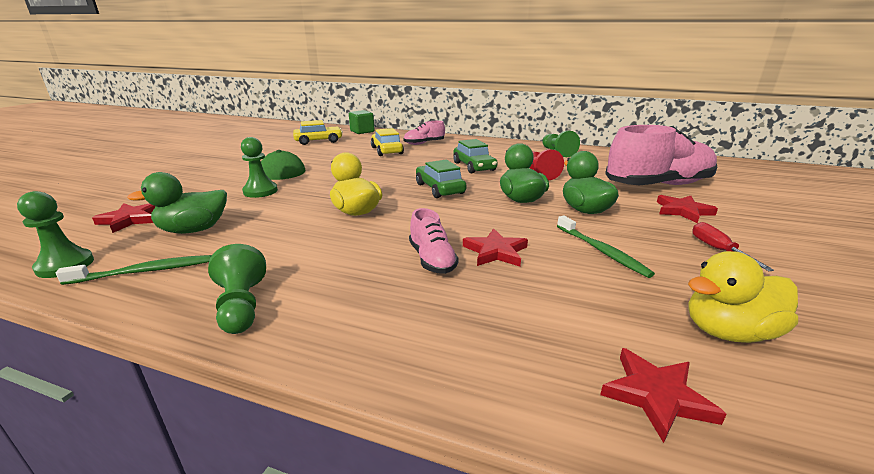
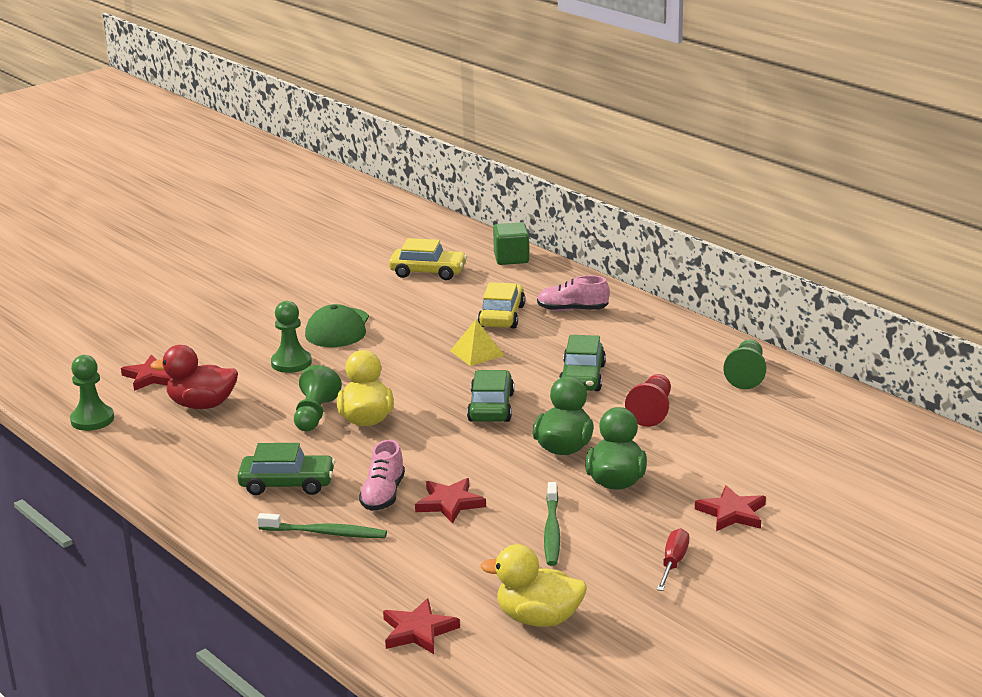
camera: 30 degrees right, 0 degrees up
(145, 271) = (148, 442): green toothbrush -> green toothbrush (325, 533)
(194, 230) = (202, 405): green duck -> red duck
(241, 306) = (204, 494): green pawn -> green pawn (315, 414)
(330, 273) = (287, 484): none -> green car
(393, 166) = (477, 353): none -> yellow pyramid
(657, 185) = (779, 470): pink shoe -> none

